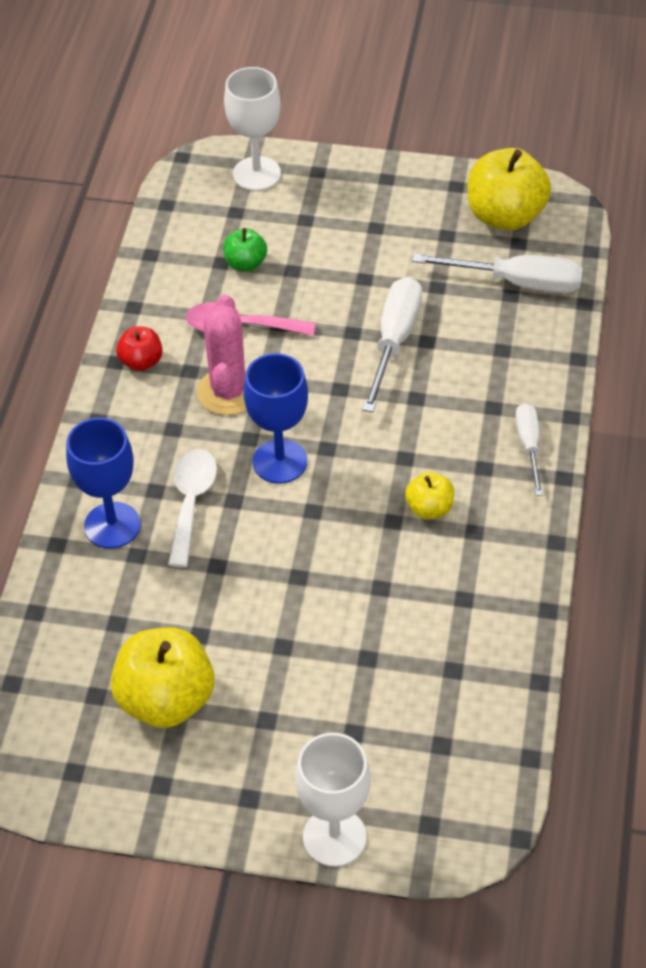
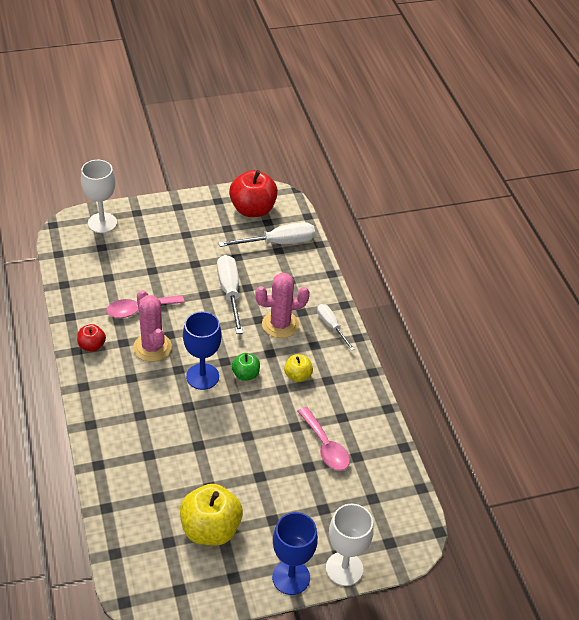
camera: 30 degrees left, 5 degrees down
(112, 525) = (125, 443): blue goblet -> blue goblet (291, 577)
(191, 502) = (164, 415): white spoon -> none
(245, 263) = (123, 274): green apple -> green apple (245, 374)
(411, 636) = (325, 446): none -> pink spoon
(446, 417) = (280, 324): none -> pink cactus
(505, 216) = (253, 209): yellow apple -> red apple

